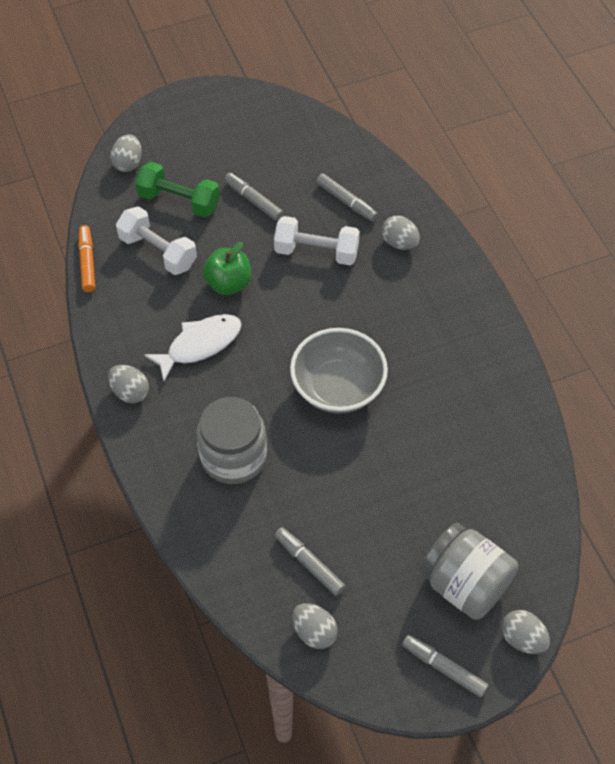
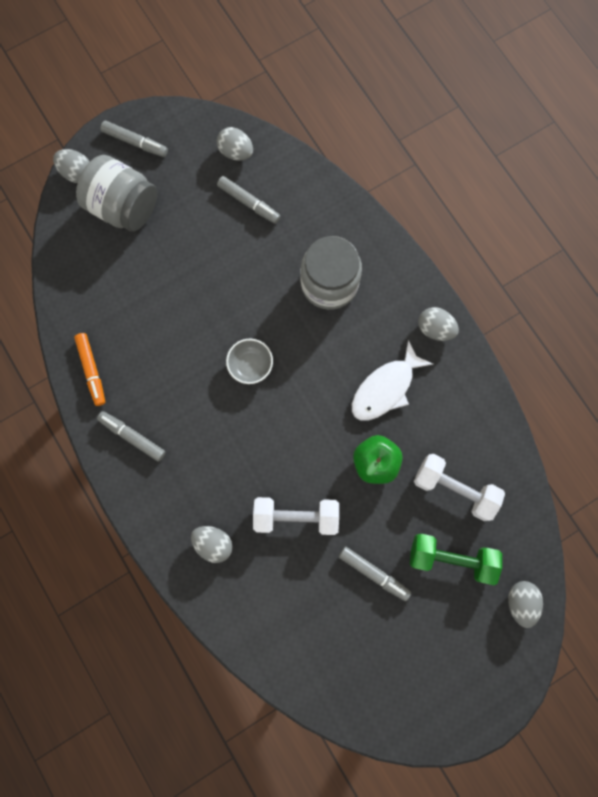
camera: 170 degrees right, 20 degrees up
(87, 262) = (520, 463): orange marker -> orange marker (92, 370)
(338, 387) = (250, 365): grey bowl -> grey bowl, size x0.53
(346, 201) = (276, 589): grey marker -> grey marker (132, 437)

